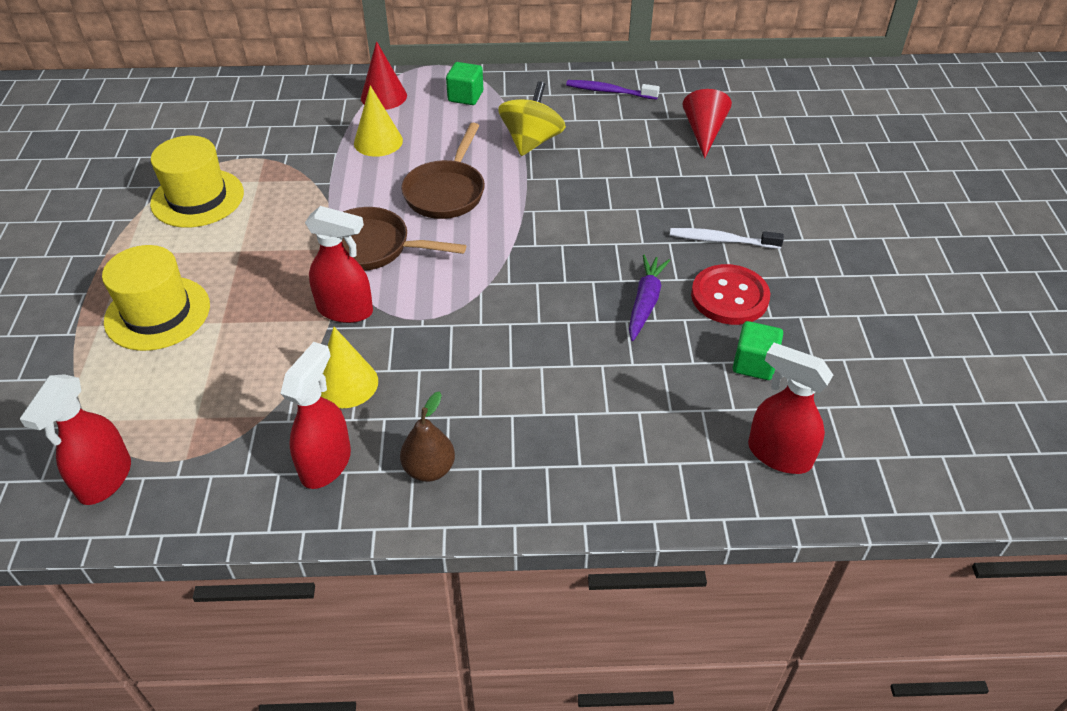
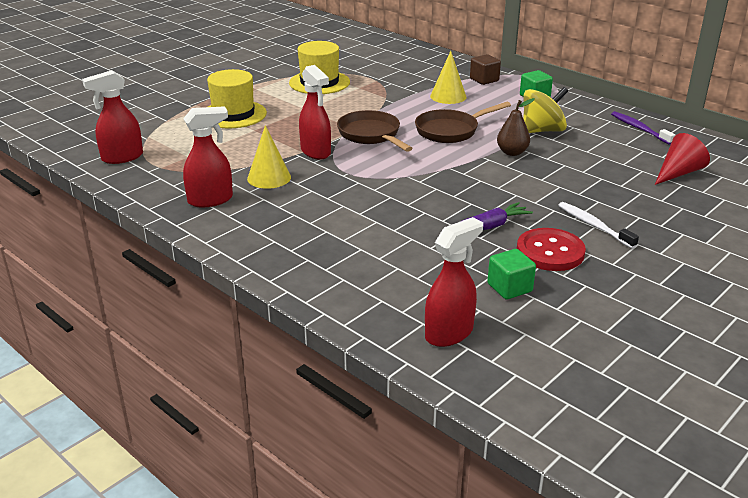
camera: 45 degrees right, 15 degrees down
(383, 96) = (484, 80): red cone -> brown cube
(429, 469) = (250, 227): brown pear -> brown pear (512, 152)
(778, 454) = (449, 333): red spray bottle -> red spray bottle turned 60 degrees clockwise

